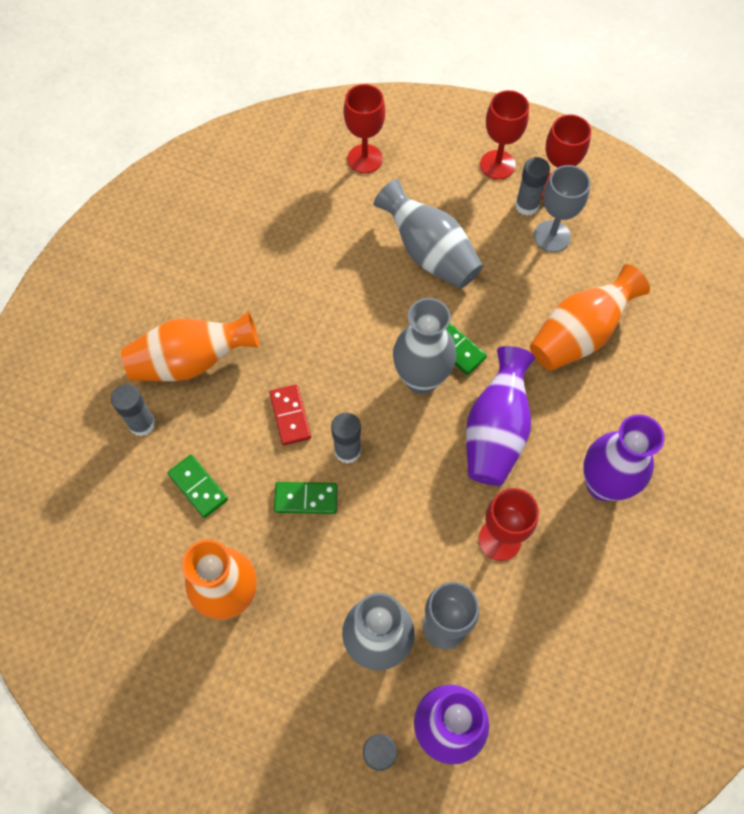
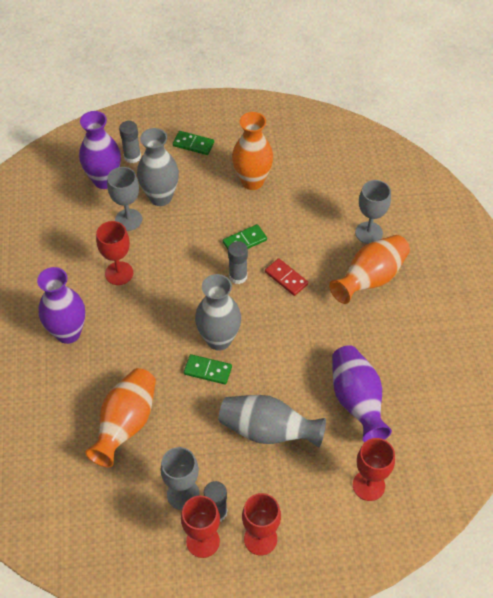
camera: 150 degrees right, 10 degrees down
(142, 424) = (369, 233): grey glue stick -> grey goblet
(198, 487) = (309, 218): green domino -> green domino (193, 144)
(496, 431) = (152, 331): purple vase -> purple vase (356, 401)

